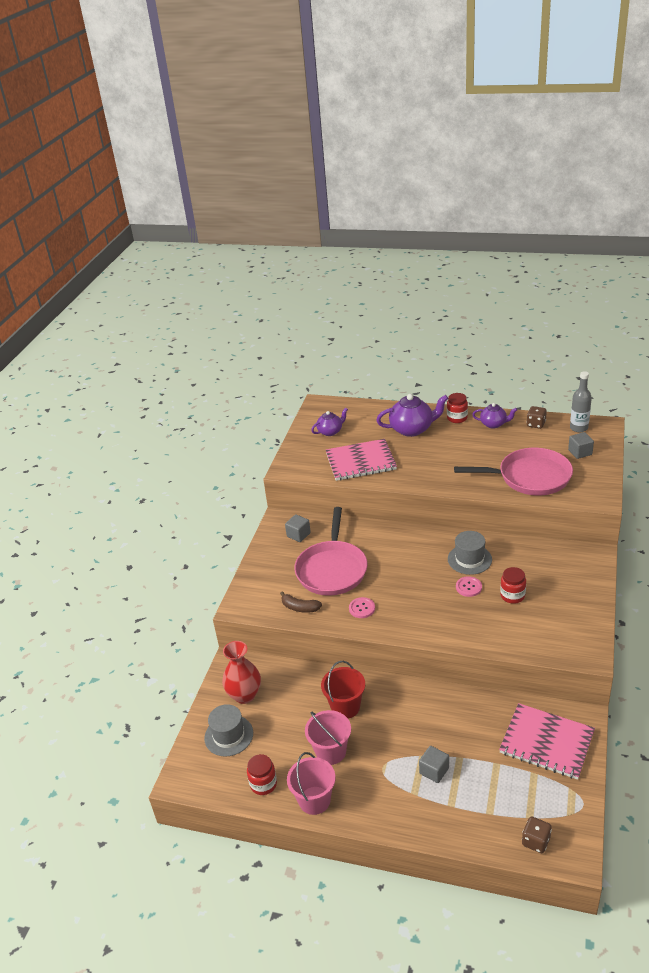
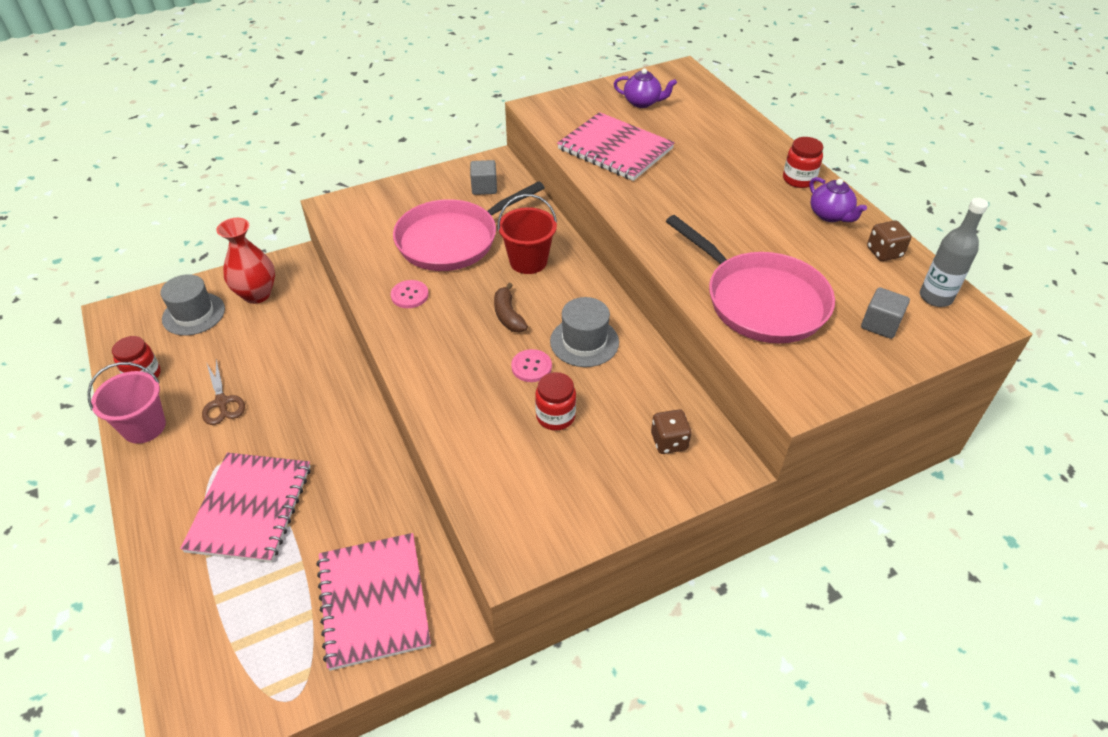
camera: 45 degrees right, 10 degrees up
(300, 607) = (369, 248): brown banana -> brown banana (508, 315)
(330, 752) = (221, 402): pink bucket -> brown scissors
(345, 707) = (296, 378): red bucket -> red bucket (528, 261)
(412, 429) = (727, 156): purple teapot -> none
(434, 771) = (250, 508): grey cube -> pink notebook
(536, 841) = (196, 674): brown dice -> brown dice (669, 442)

